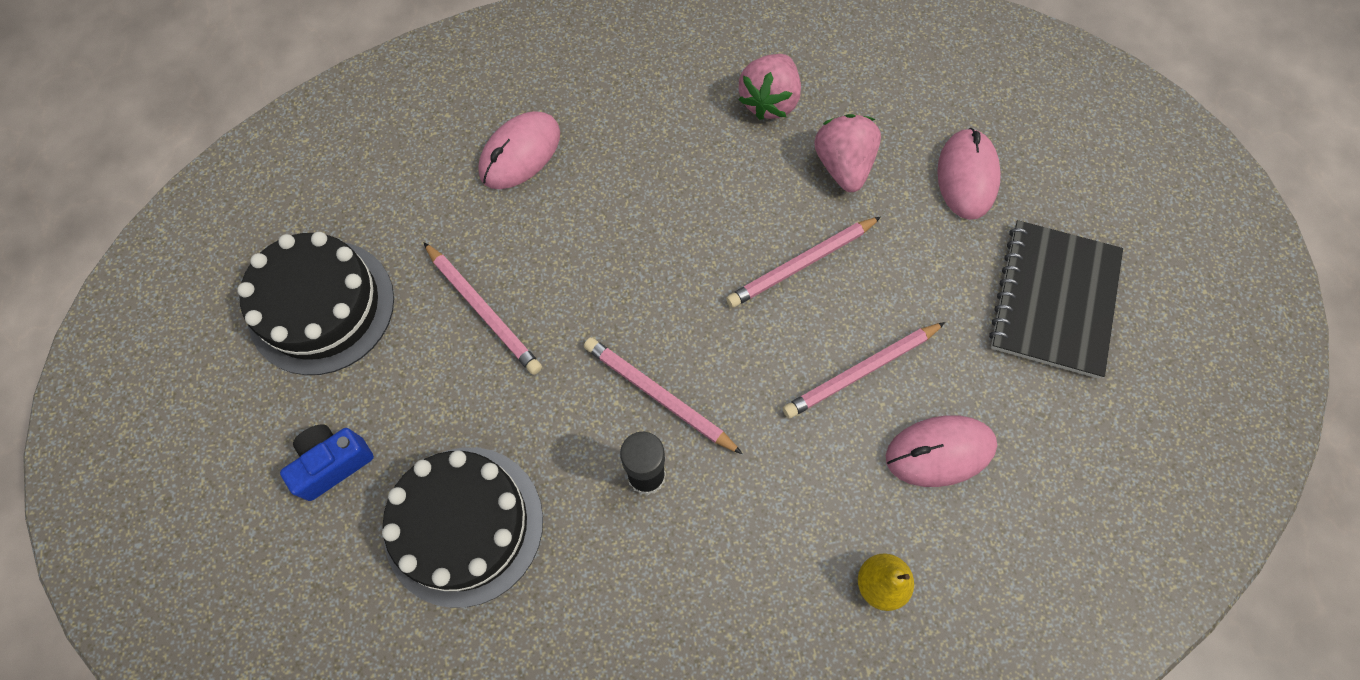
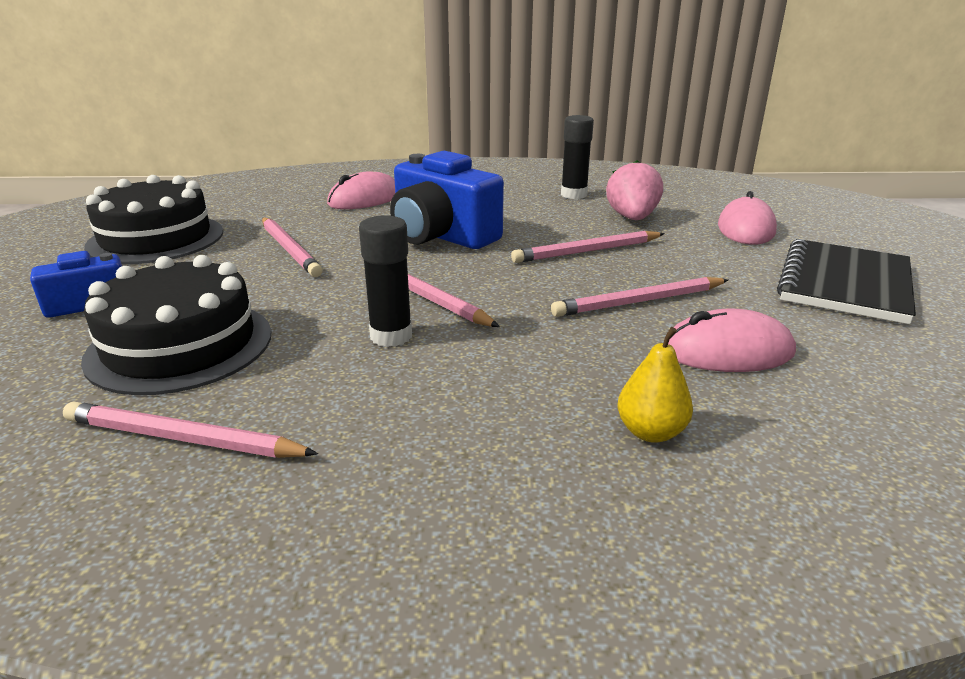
camera: 10 degrees right, 40 degrees down
(534, 656) = (183, 439): none -> pink pencil
(639, 249) = (441, 236): none -> blue camera
(769, 101) = (574, 195): pink strawberry -> black glue stick

